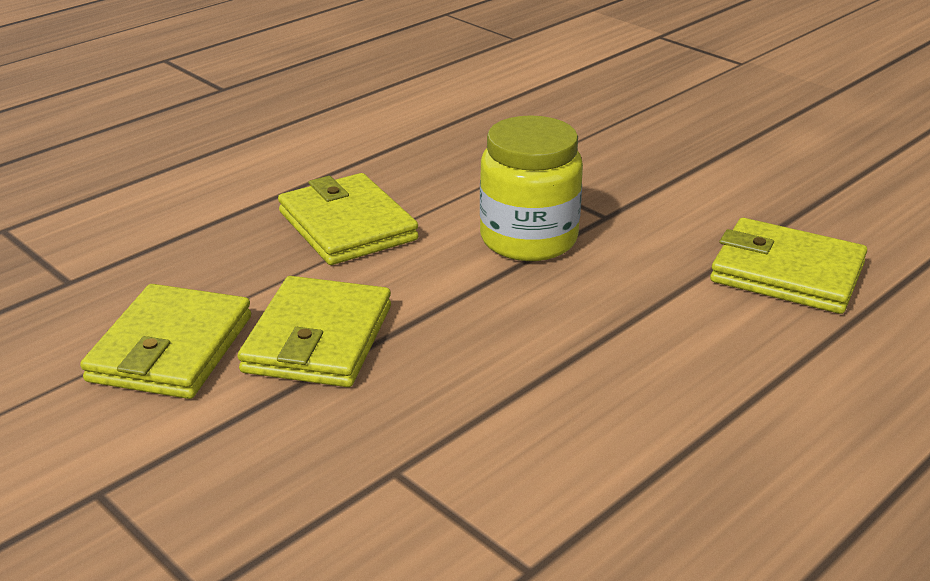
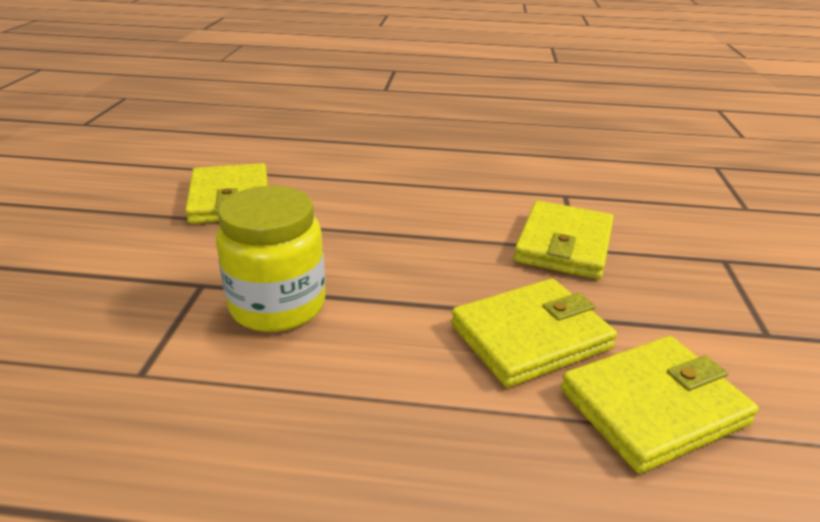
camera: 130 degrees left, 0 degrees up
(347, 226) = (360, 428): yellow wallet -> yellow wallet (564, 245)

